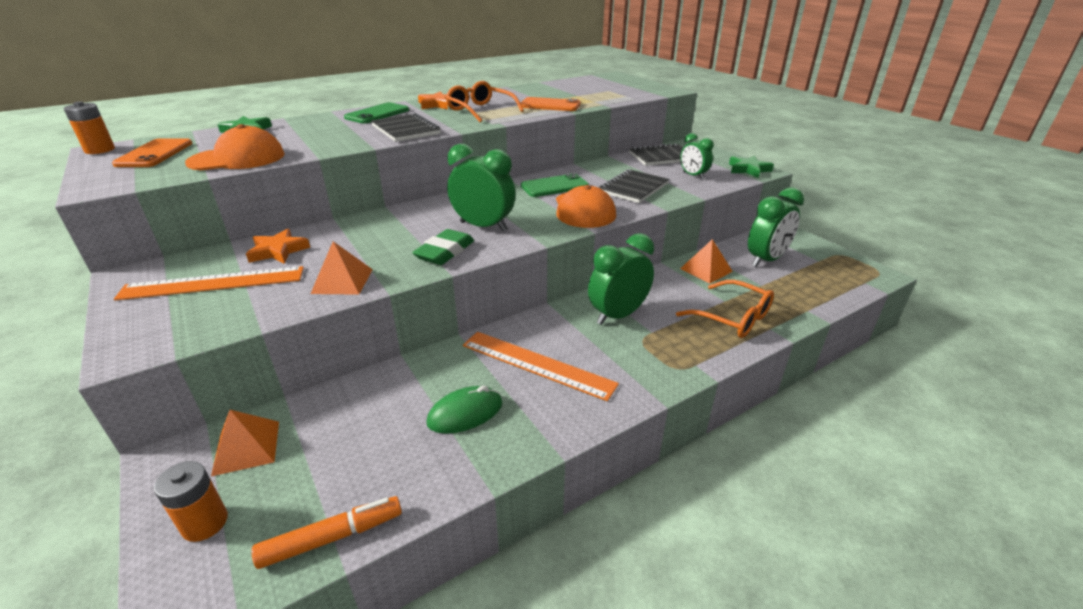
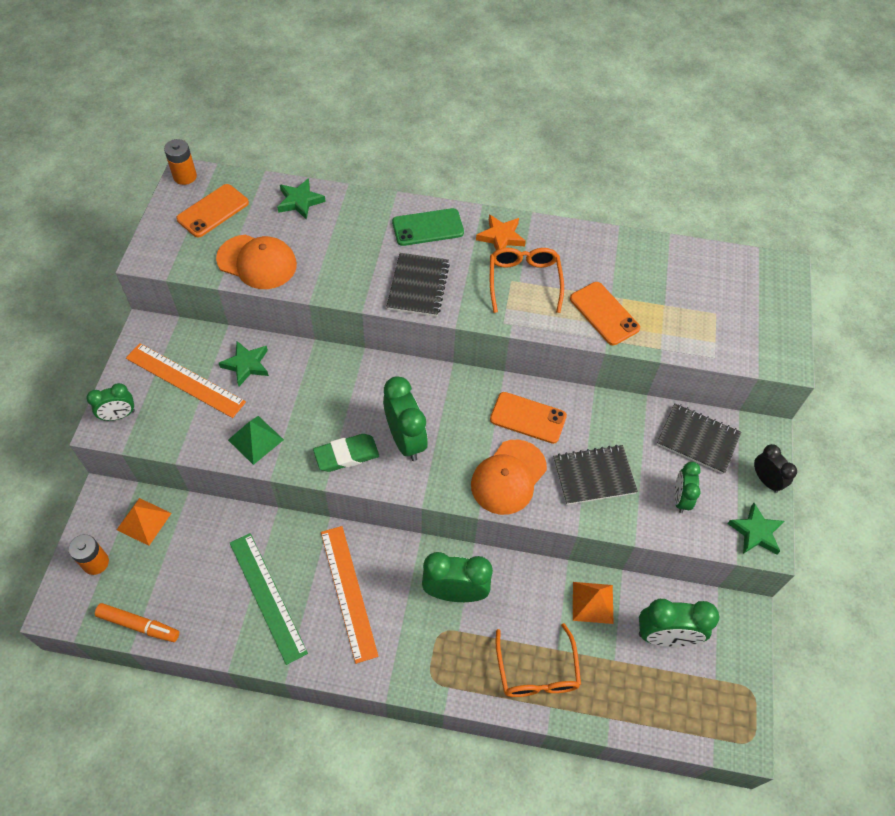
camera: 40 degrees right, 25 degrees up
(143, 336) = (119, 415): none -> green clock
(278, 251) = (246, 365): orange star -> green star
(342, 281) = (256, 439): orange pyramid -> green pyramid
(465, 413) = (268, 596): green mouse -> green ruler
(554, 186) = (528, 418): green phone -> orange phone
(718, 155) = (766, 480): none -> black clock

